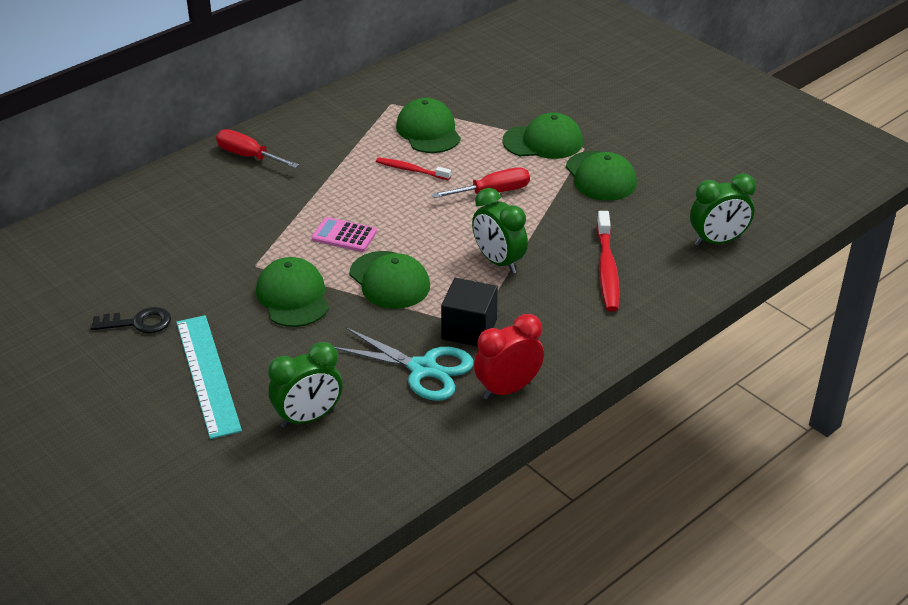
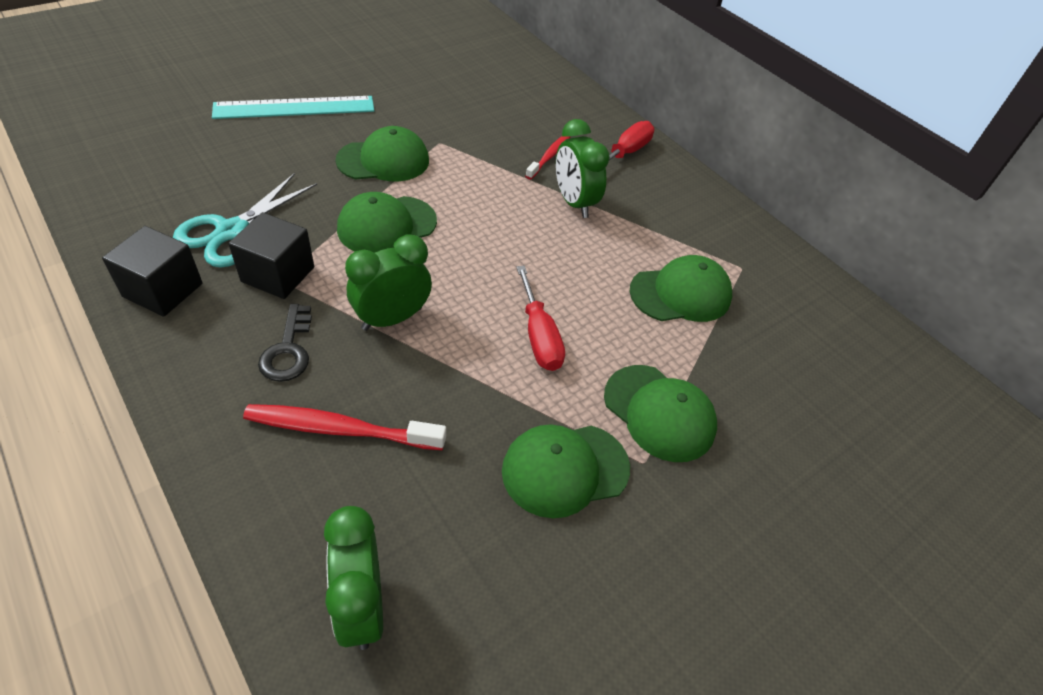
camera: 90 degrees right, 10 degrees up
(139, 322) = (380, 80): black key -> black key (288, 350)
(308, 418) = (206, 154): green clock -> green clock (574, 203)
(344, 235) = (475, 202): pink calculator -> none
(411, 170) = (594, 267): red toothbrush -> red toothbrush (549, 157)
(508, 389) = (163, 290): red clock -> black cube
(543, 142) = (659, 413): green cap -> green cap turned 45 degrees counterclockwise

